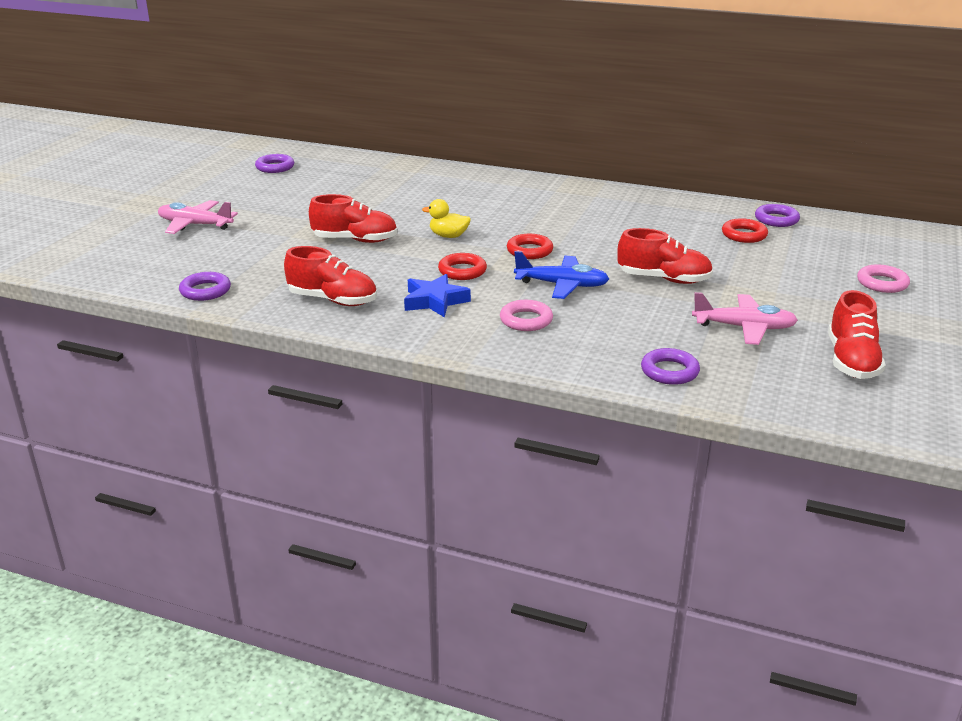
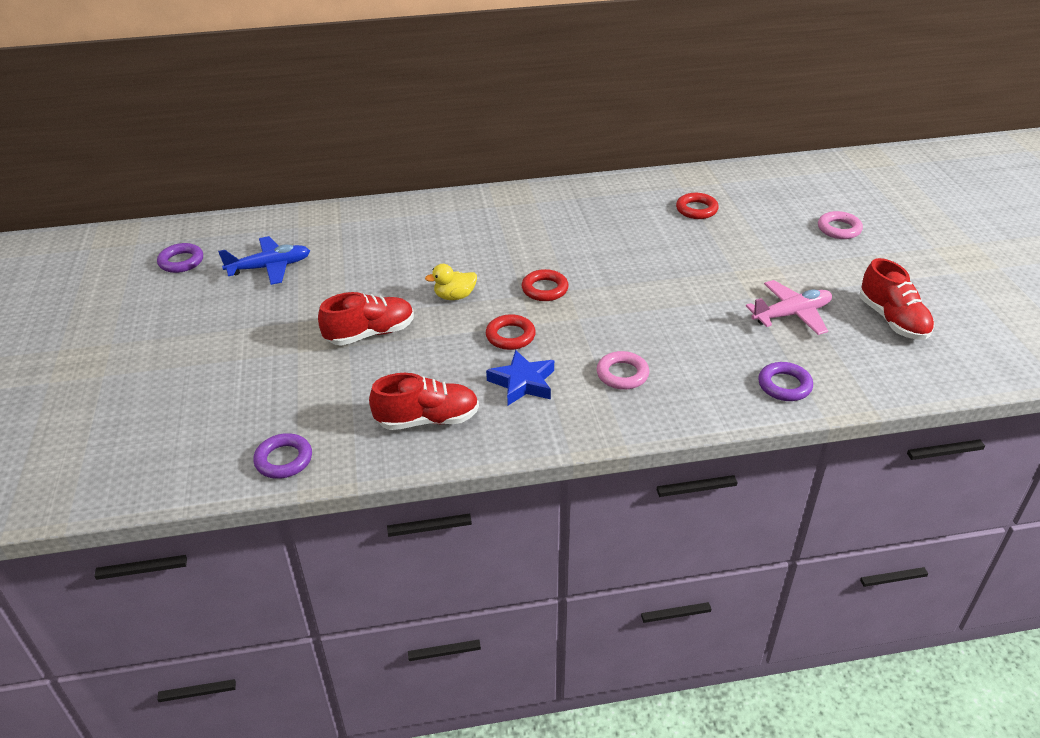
camera: 30 degrees left, 10 degrees up
(195, 225) = (175, 373): pink plane -> none
(562, 285) = (611, 321): blue plane -> blue plane (270, 267)
(664, 279) = (684, 283): red shoe -> none
(776, 219) = (704, 184): purple ring -> none

